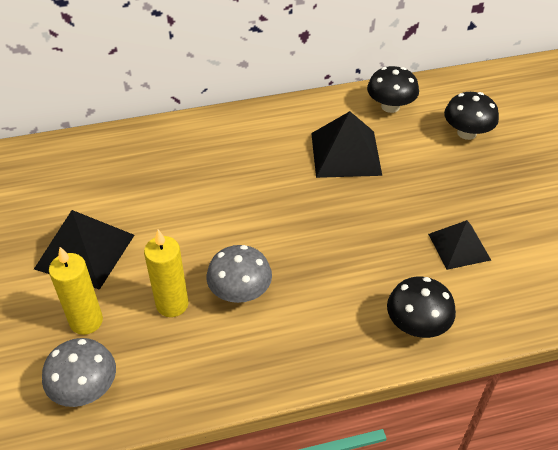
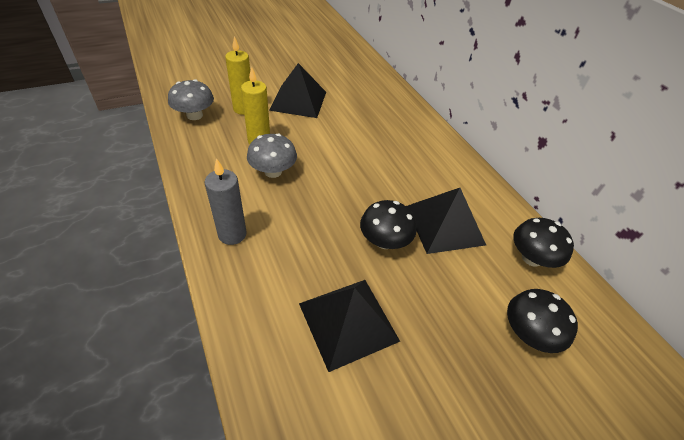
camera: 75 degrees right, 0 degrees up
(345, 337) = (232, 234): none -> grey candle
(417, 324) = (247, 284): black mushroom -> black mushroom (384, 241)
(459, 246) = (348, 322): black pyramid -> black pyramid, size x1.53

